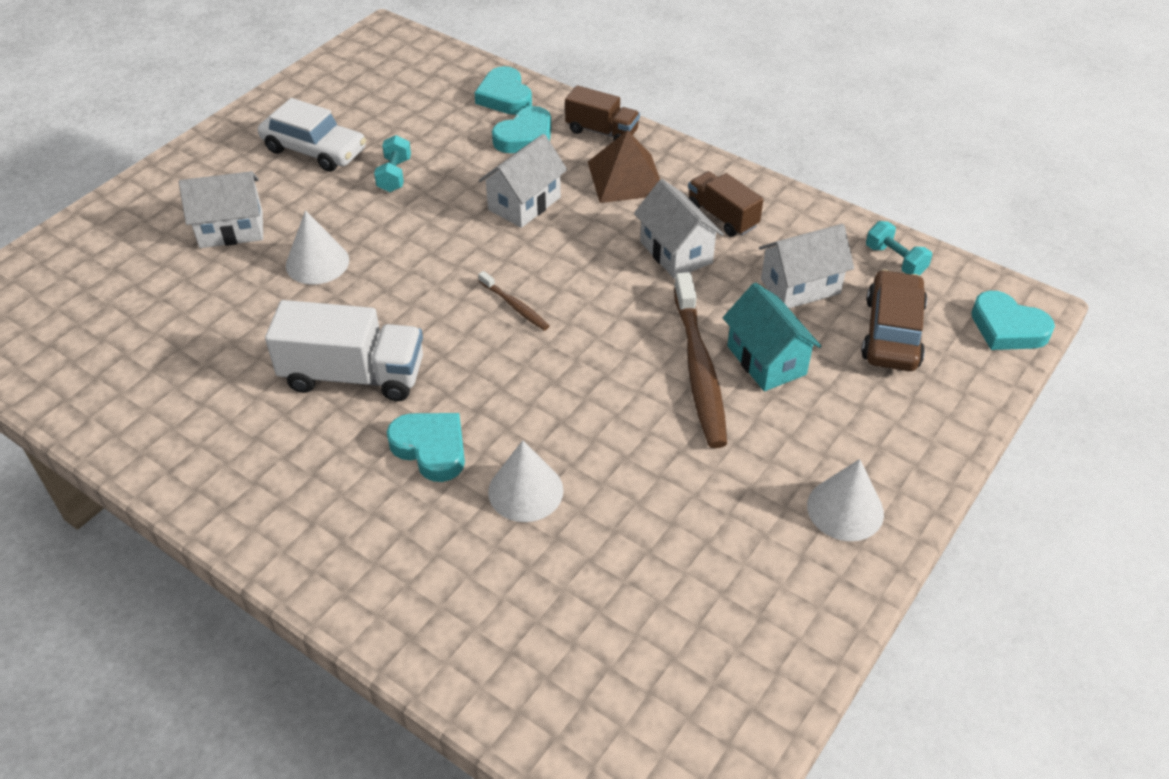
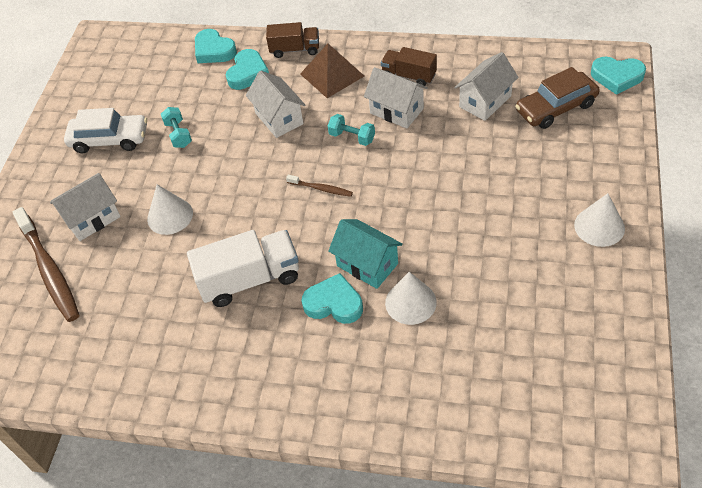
camera: 20 degrees left, 5 degrees up
(524, 203) = (279, 118): white house -> white house turned 45 degrees counterclockwise
(699, 369) = (461, 179): brown toothbrush -> brown toothbrush (49, 270)
(766, 360) = (496, 156): turquoise house -> turquoise house (367, 265)
(892, 332) = (556, 108): brown car -> brown car turned 105 degrees counterclockwise
(895, 260) = (528, 61): turquoise dumbbell -> turquoise dumbbell (352, 137)

